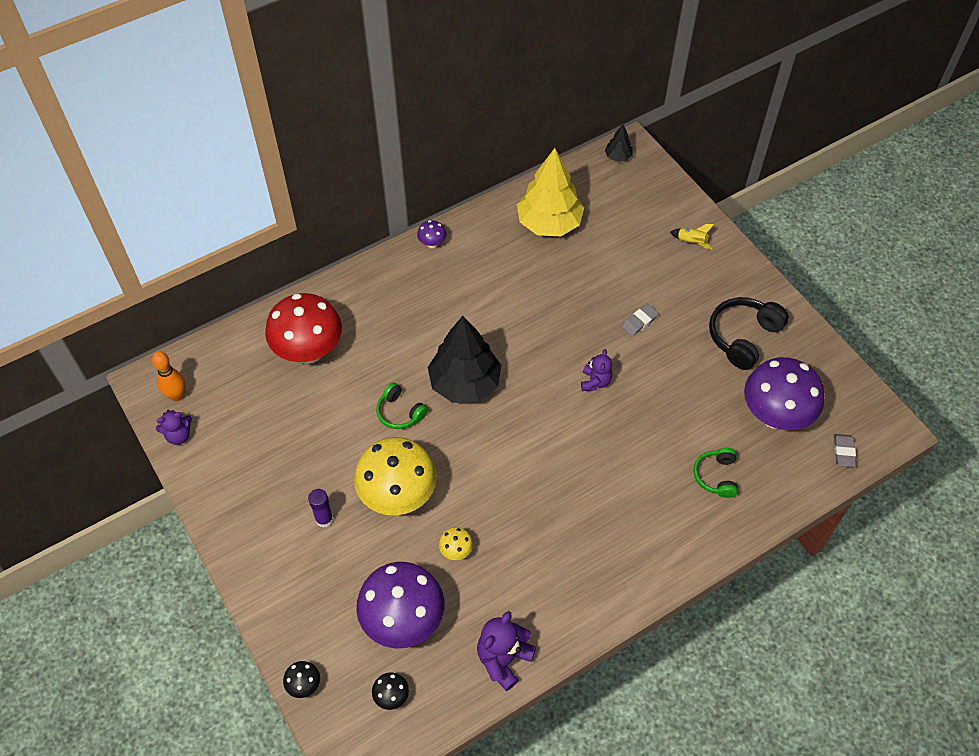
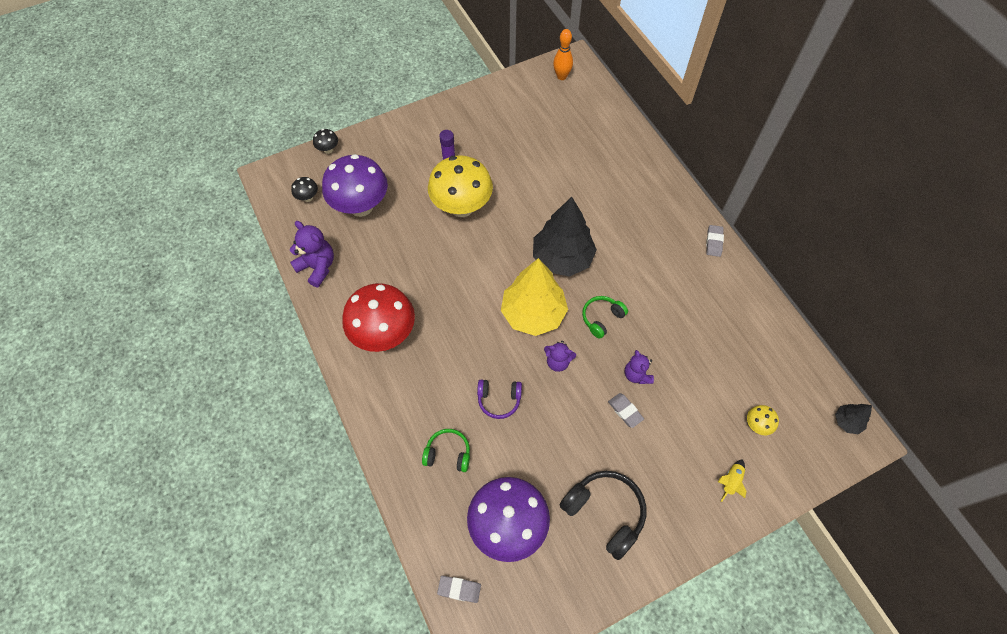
camera: 95 degrees right, 5 degrees up
(178, 435) = (528, 79): purple teddy bear -> purple teddy bear (636, 375)
(309, 351) = (598, 153): red mushroom -> red mushroom (384, 334)
(400, 412) = (536, 211): green headphones -> green headphones (602, 318)
(432, 243) = (714, 242): purple mushroom -> grey eraser
(456, 551) = (409, 242): yellow mushroom -> yellow mushroom (757, 425)
(549, 223) = (746, 342): yellow tree -> yellow tree (533, 313)
(648, 433) = (499, 400): none -> purple headphones

